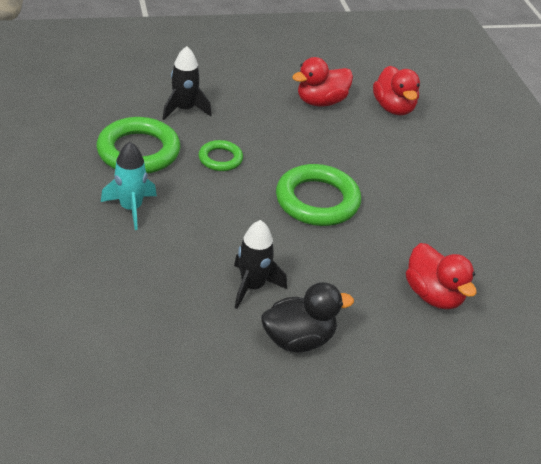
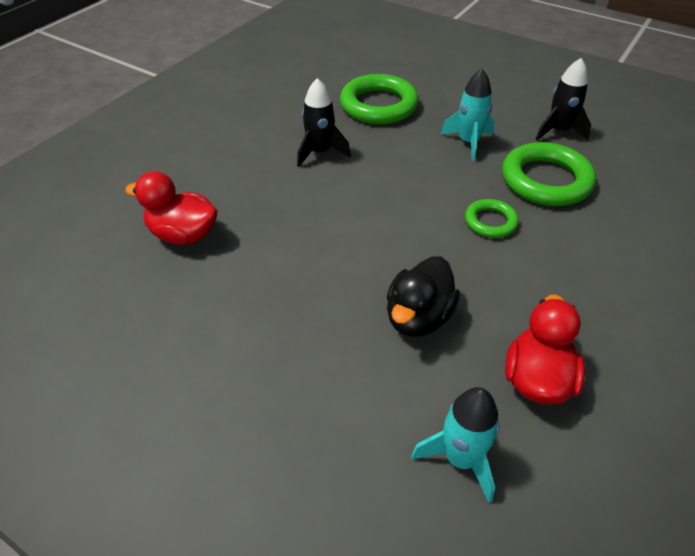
camera: 140 degrees right, 5 degrees up
(184, 109) = (601, 244): black rocket -> black rocket (558, 131)
(298, 339) = (252, 145): black duck -> black duck (418, 317)
(317, 201) = (366, 246): green ring -> green ring (378, 105)
(393, 108) = (460, 458): red duck -> turquoise rocket

